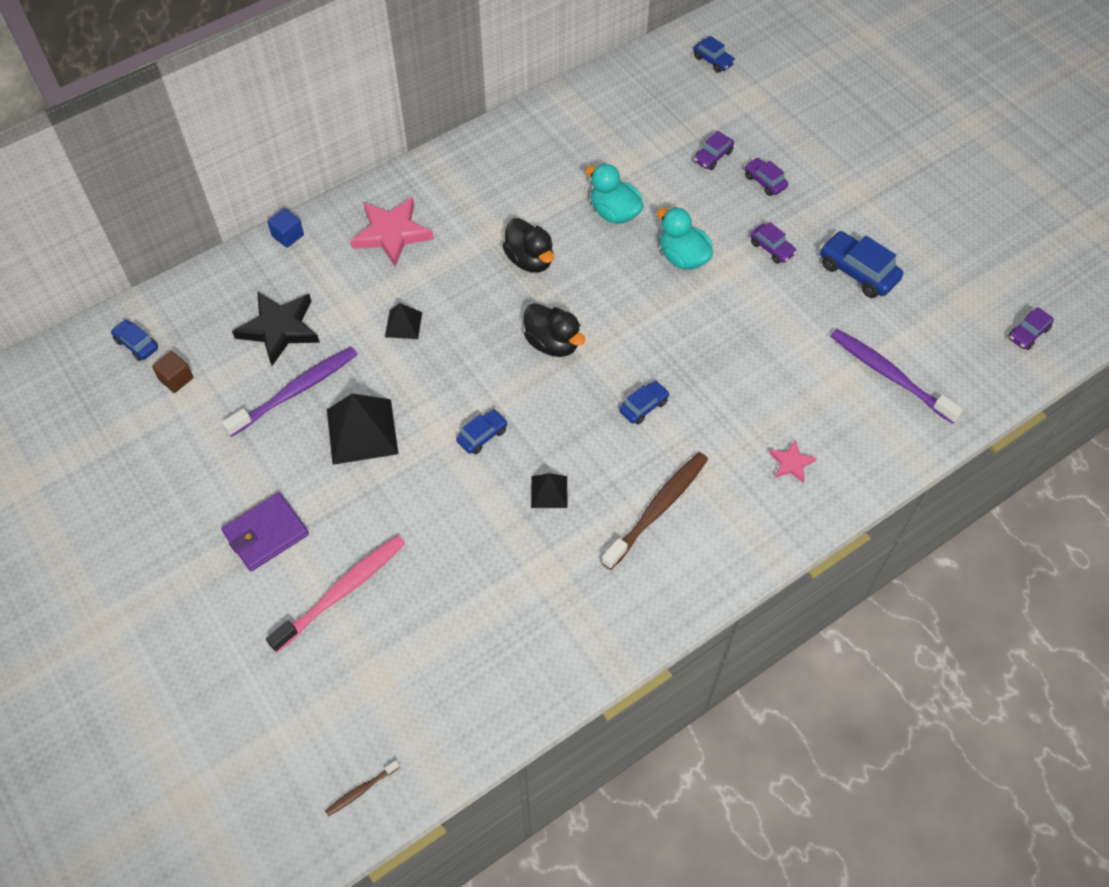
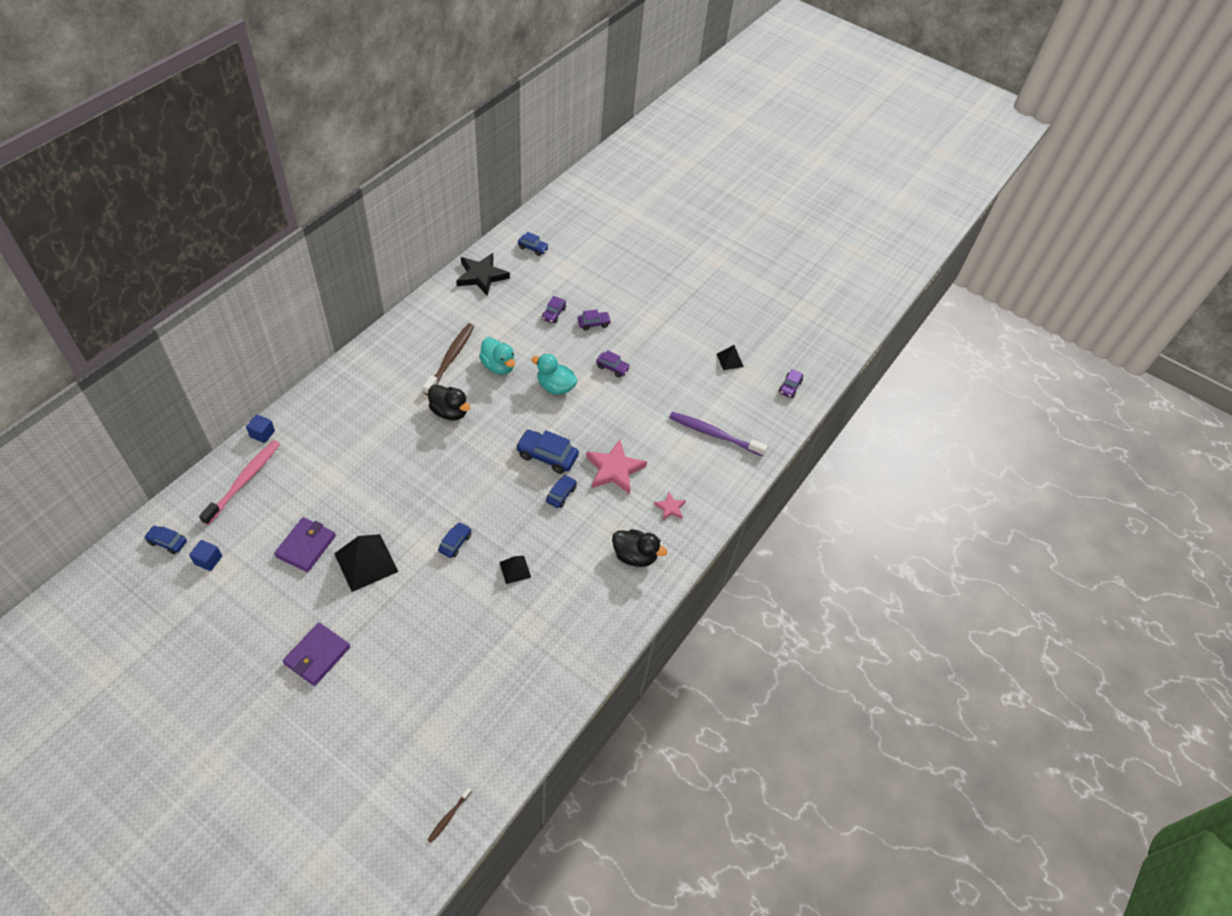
camera: 25 degrees left, 5 degrees down
(176, 379) = (208, 560): brown cube -> blue cube
(279, 329) = (278, 504): black star -> black star (481, 276)
(295, 391) = (306, 546): purple toothbrush -> purple wallet
(342, 592) = (388, 681): pink toothbrush -> pink toothbrush (244, 481)
(392, 233) = (342, 415): pink star -> pink star (614, 469)
(403, 324) = (372, 478): black pyramid -> black pyramid (730, 360)
(552, 343) = (484, 466): black duck -> black duck (635, 556)
(614, 213) = (498, 366): turquoise duck -> turquoise duck turned 150 degrees counterclockwise
(657, 509) = (592, 562): brown toothbrush -> brown toothbrush (450, 359)
(764, 181) = (593, 323): purple car -> purple car turned 135 degrees clockwise
(857, 272) = (673, 371): blue car -> blue car (547, 456)

